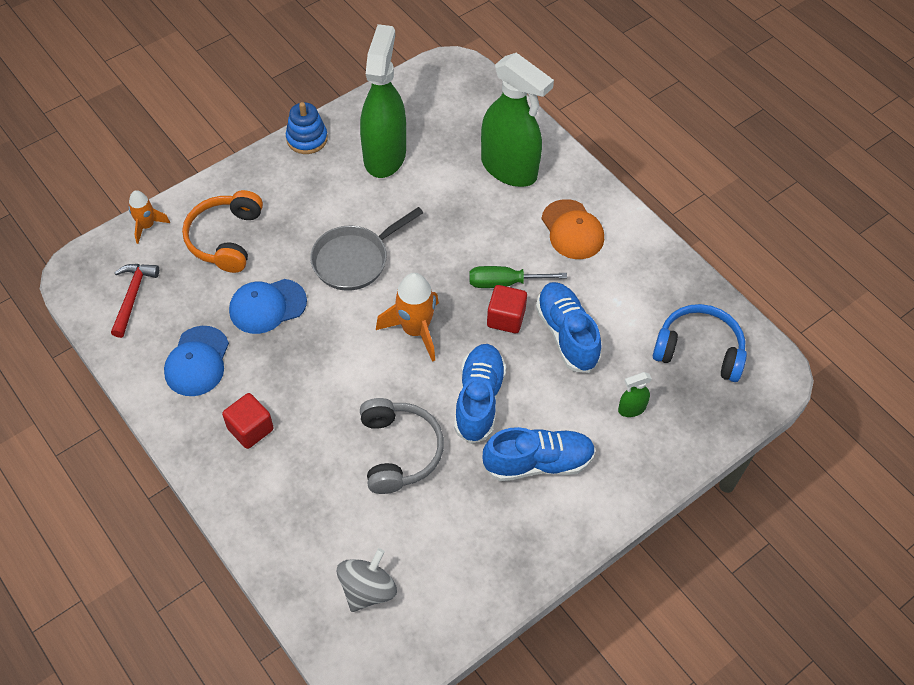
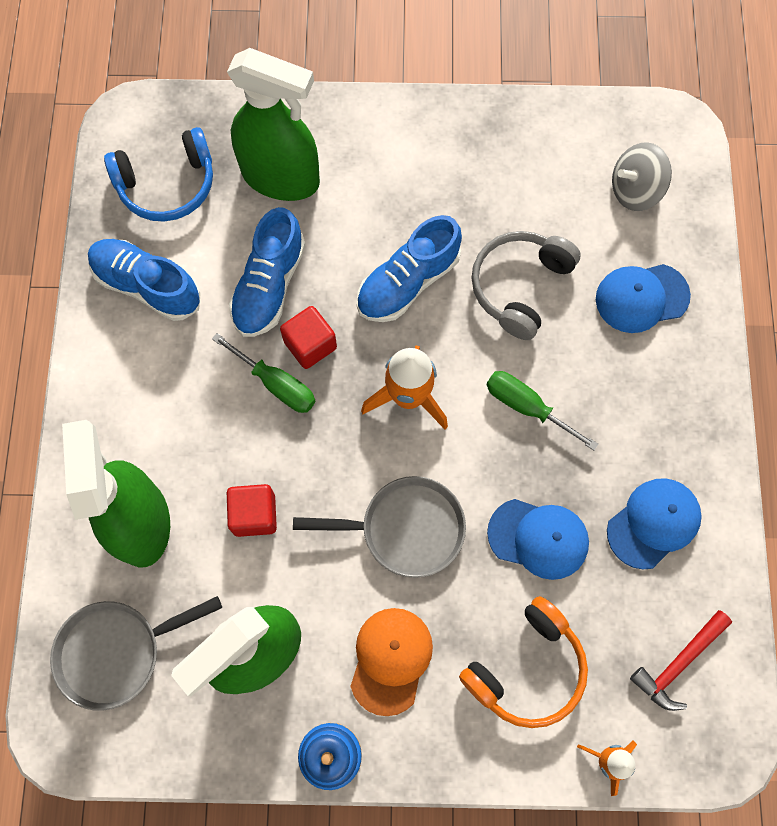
camera: 140 degrees left, 15 degrees up
(250, 429) = (644, 407): red cube -> red cube (254, 514)
(304, 505) = (641, 298): none -> blue cap
(332, 375) = (526, 407): none -> green screwdriver
(461, 111) = (116, 652): none -> grey pan
(538, 462) = (406, 190): blue shoe -> blue shoe (147, 286)
(572, 230) = (152, 393): orange cap -> orange cap (391, 660)
(631, 409) = (281, 178): green spray bottle -> green spray bottle, size x2.49
(699, 350) = (167, 185): blue headphones -> blue headphones turned 75 degrees counterclockwise

